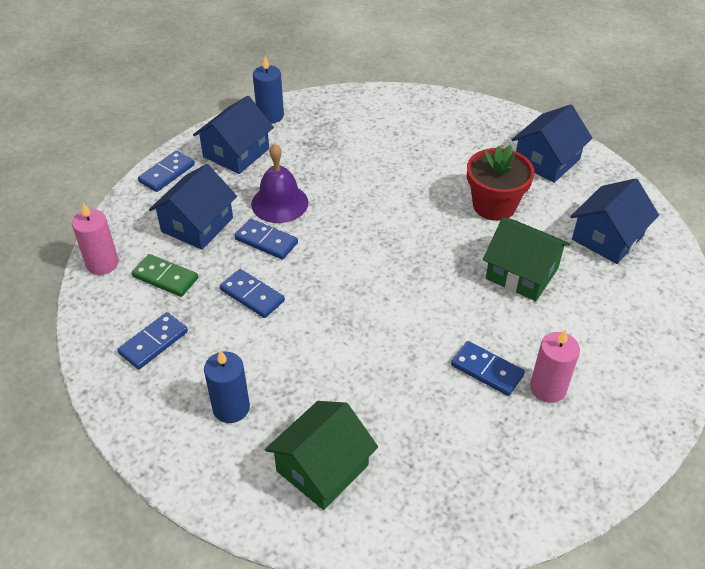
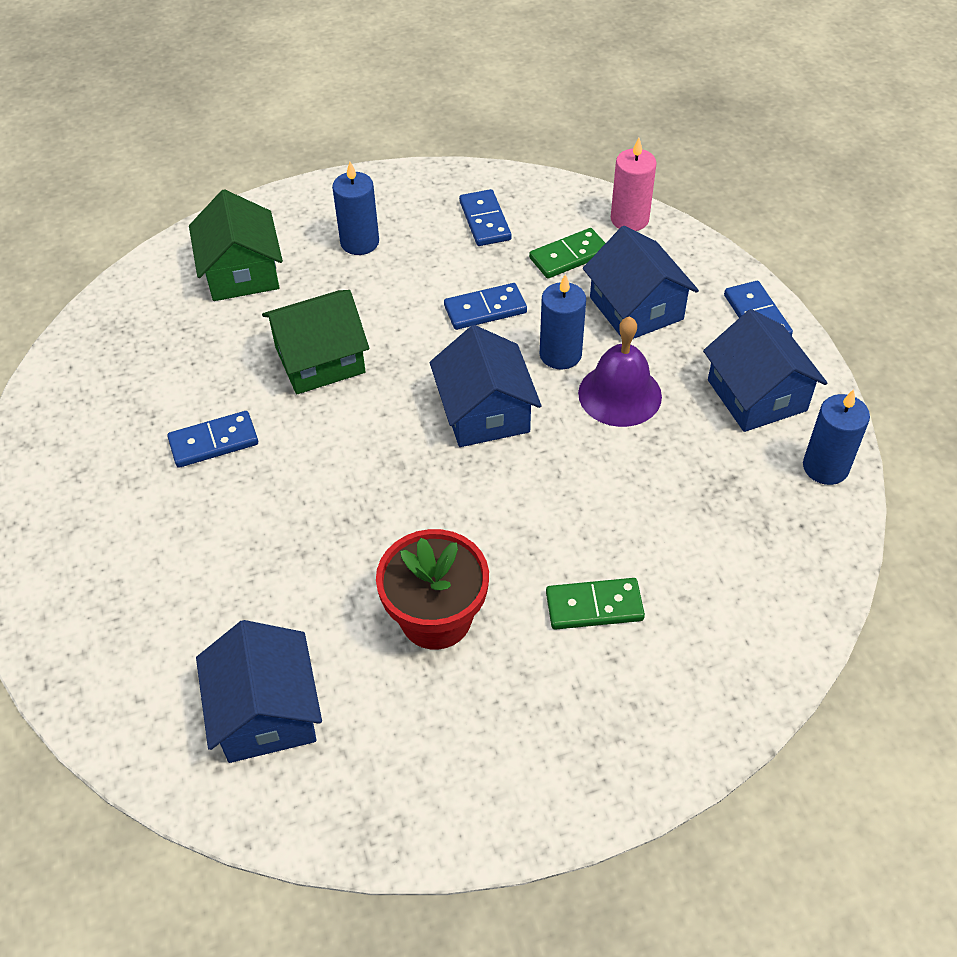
camera: 125 degrees right, 5 degrees up
(266, 241) = (560, 354): blue domino -> blue candle
(430, 157) = (594, 606): none -> green domino
(522, 273) = (300, 564): green house -> green house (320, 360)
(547, 161) = (472, 761): blue house -> blue house (485, 412)
(548, 388) = (143, 478): pink candle -> none

